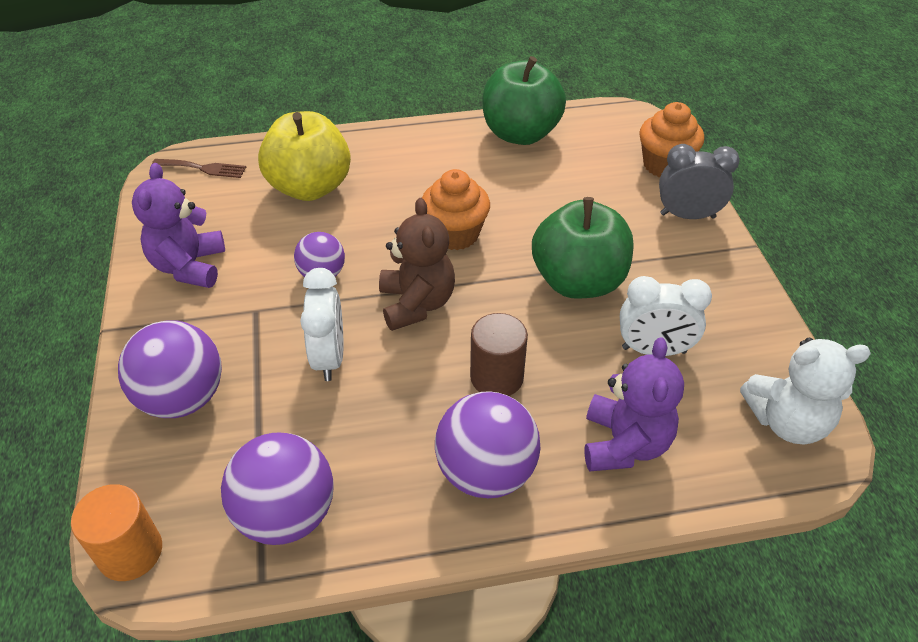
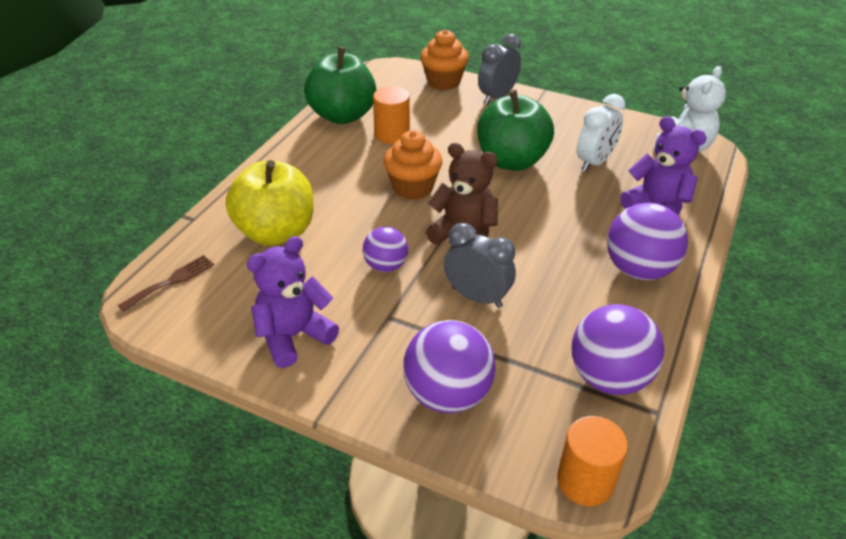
camera: 55 degrees left, 5 degrees down
(189, 266) = (293, 336): purple teddy bear -> purple teddy bear turned 105 degrees clockwise
(329, 357) = (477, 297): white clock -> grey clock
(496, 377) = (564, 230): brown cylinder -> none
(526, 178) = (392, 134): none -> orange cylinder

